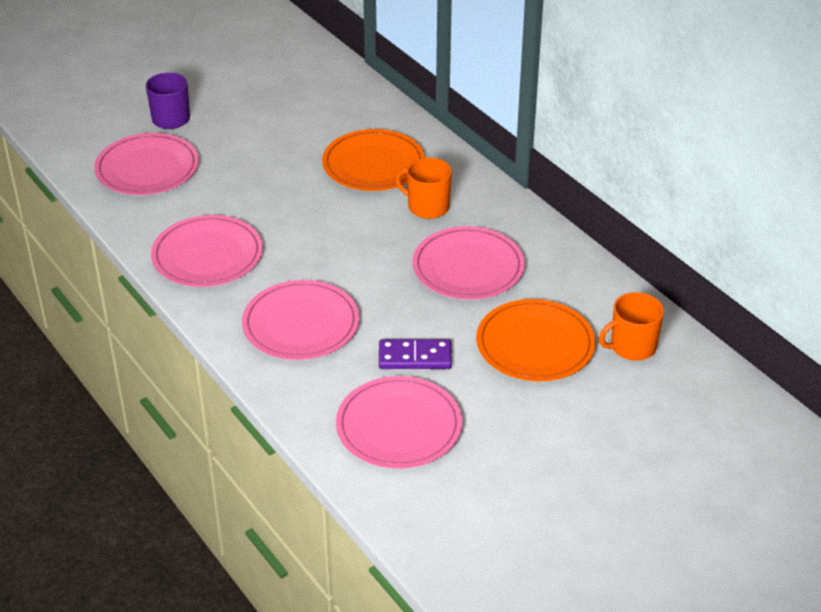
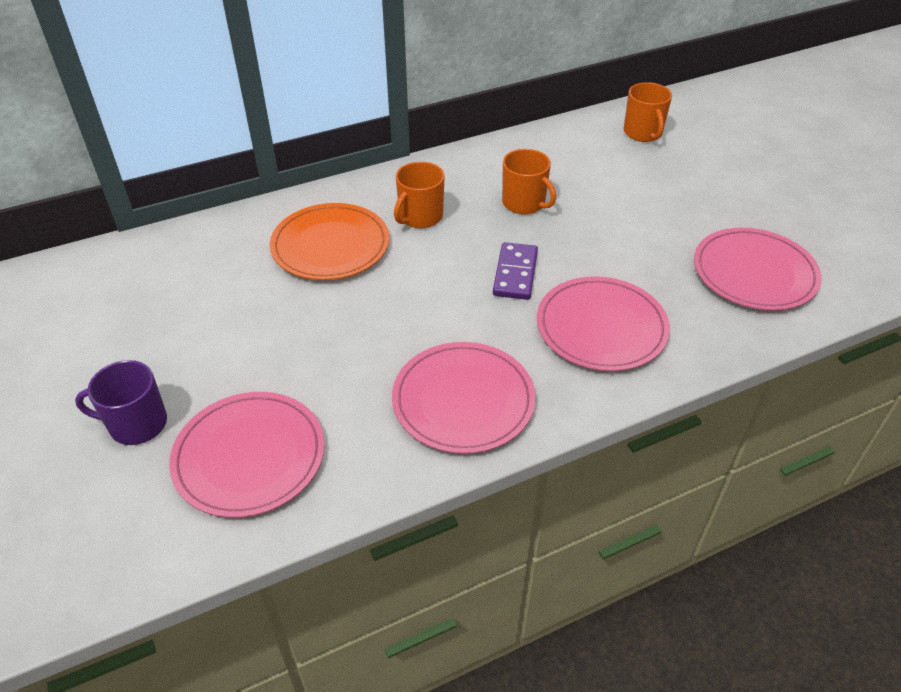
camera: 80 degrees left, 5 degrees up
(415, 357) = (656, 252): purple domino -> purple domino (515, 274)
(468, 267) = (524, 203): pink plate -> orange mug
(535, 344) = (639, 180): orange plate -> none

